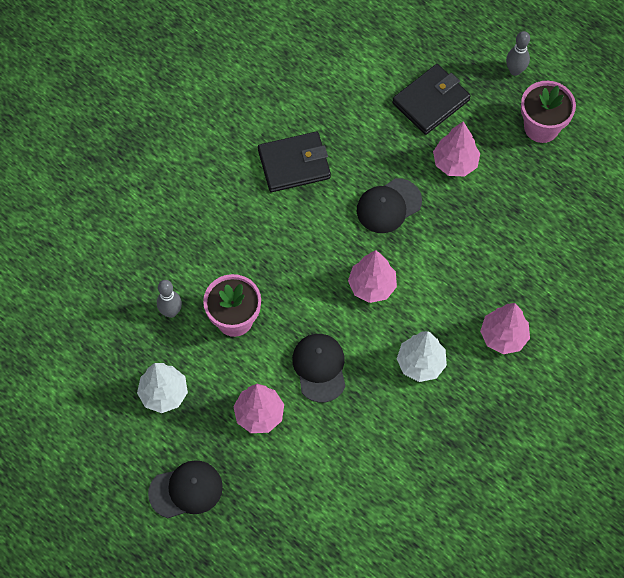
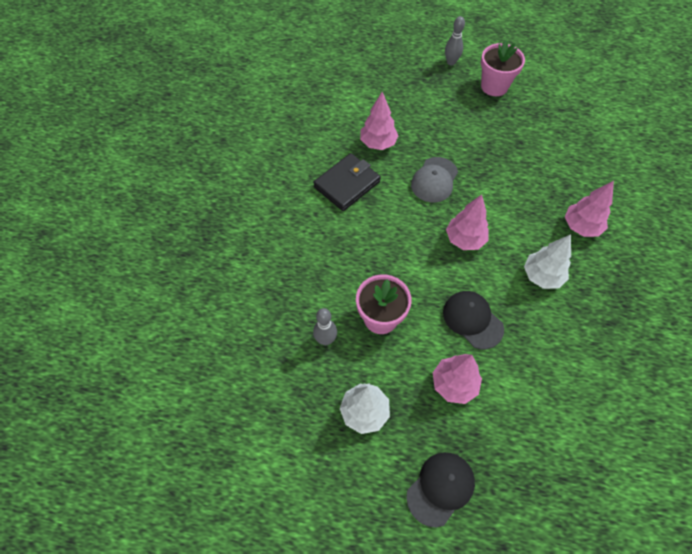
camera: 30 degrees left, 5 degrees down
(388, 206) = (434, 180): black cap -> grey cap
(431, 101) = (412, 103): black wallet -> none
(455, 163) = (457, 132): pink tree -> pink tree (378, 143)

